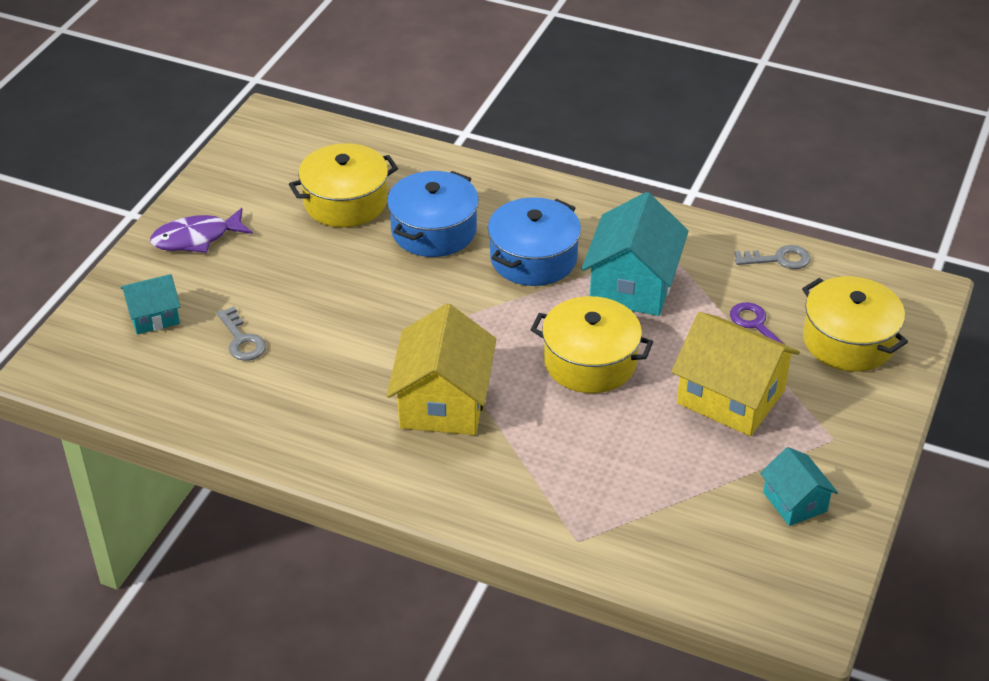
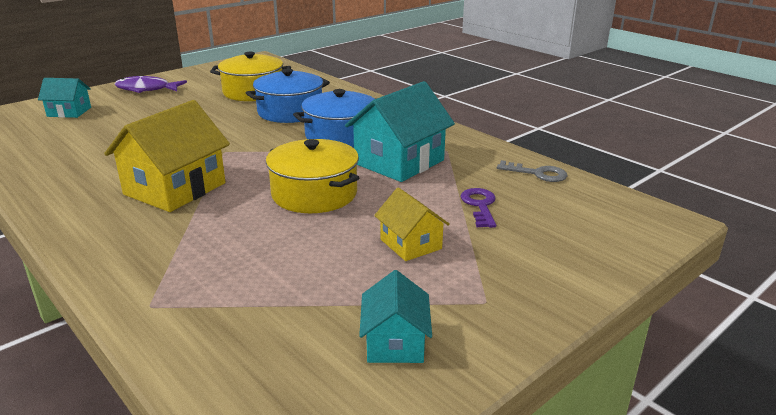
camera: 25 degrees right, 15 degrees down
(242, 340) = (99, 131): grey key -> none
(731, 397) = (410, 244): yellow house -> yellow house, size x0.56
(848, 341) = (562, 235): yellow pot -> none

